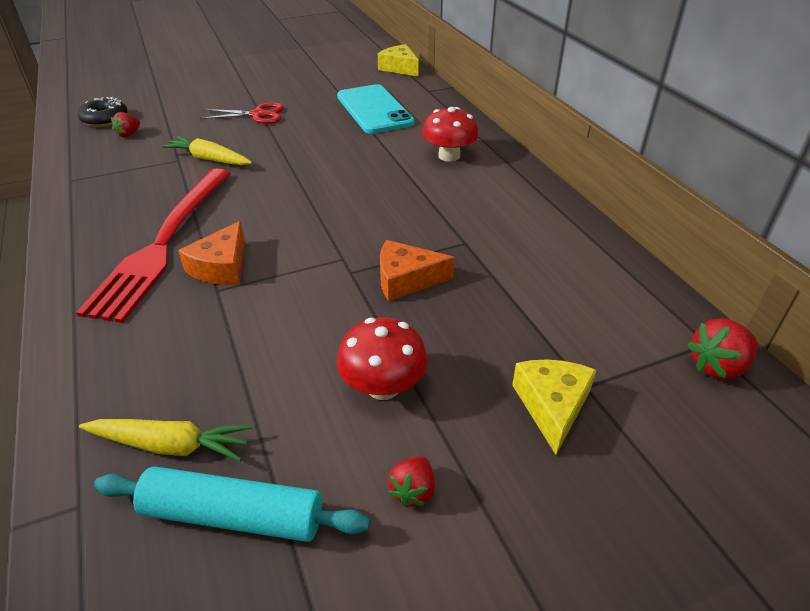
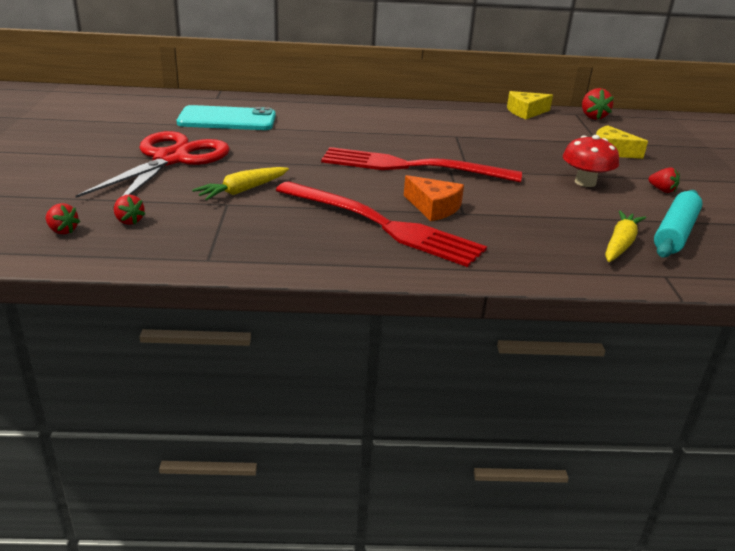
camera: 70 degrees left, 10 degrees down
(105, 119) = (62, 231): black donut -> red strawberry
(258, 115) = (171, 159): red scissors -> red scissors, size x1.93
(330, 229) = (410, 166): none -> red fork
(399, 68) = (152, 96): yellow cheese -> yellow cheese (526, 112)
(406, 279) = (487, 158): orange cheese -> none
(449, 156) = (338, 115): red mushroom -> none

